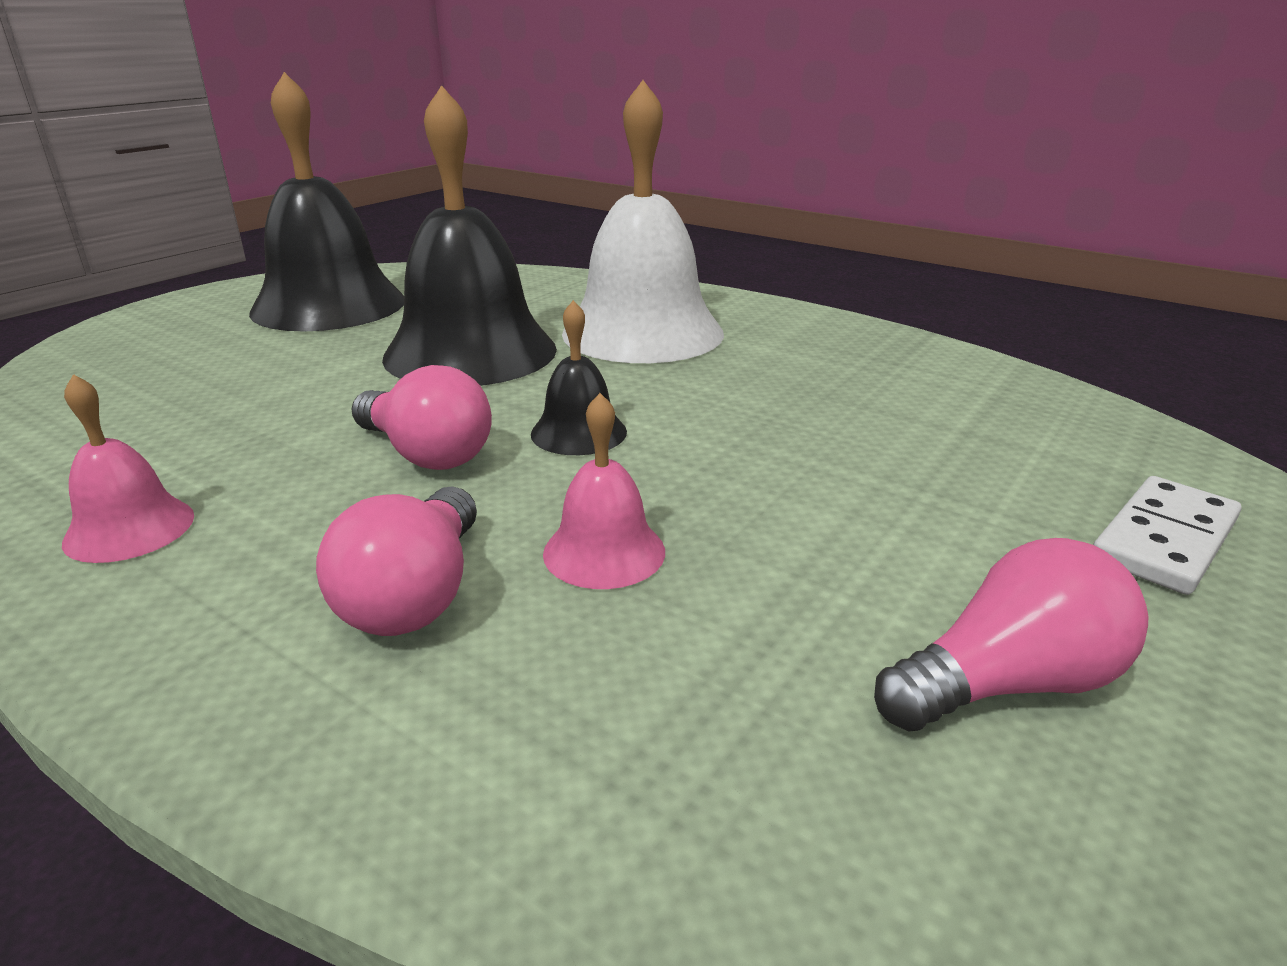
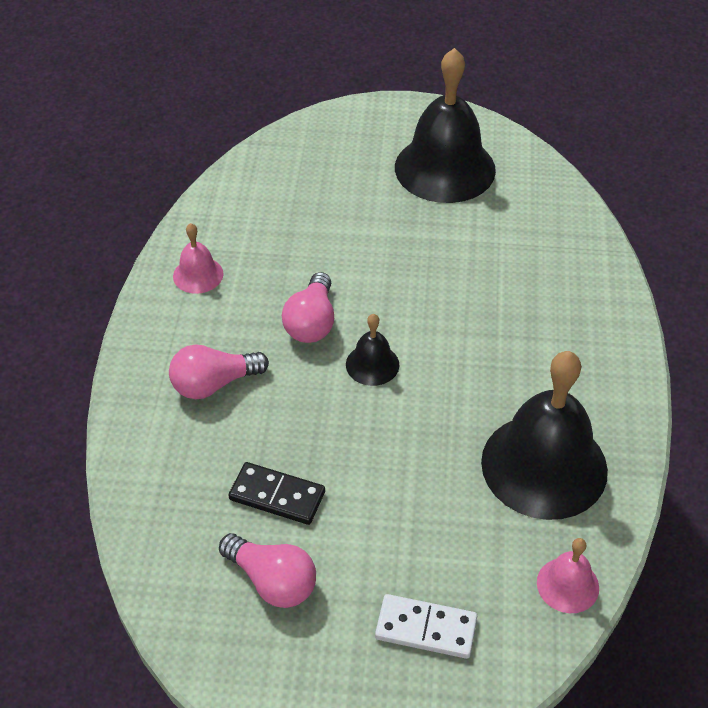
camera: 60 degrees right, 20 degrees up
(470, 352) = (431, 269): black bell -> black bell (544, 465)
(604, 552) = (277, 425): pink bell -> pink bell (567, 585)
(643, 332) = (525, 327): white bell -> none
(778, 605) = (277, 495): none -> black domino

